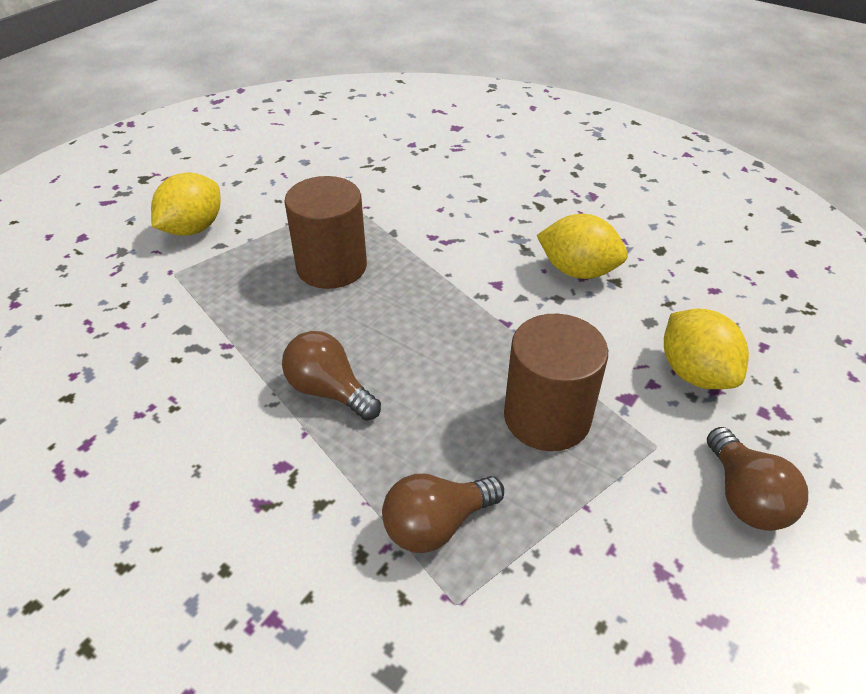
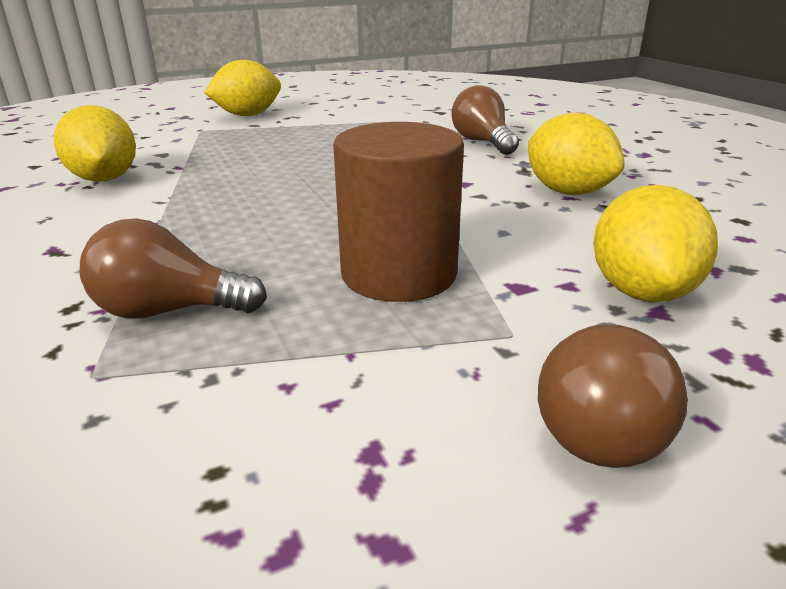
camera: 30 degrees right, 15 degrees down
(178, 391) = (105, 179): none -> yellow lemon
(329, 391) = (214, 205): brown light bulb -> brown light bulb (482, 142)
(331, 266) = (323, 147): brown cylinder -> none

